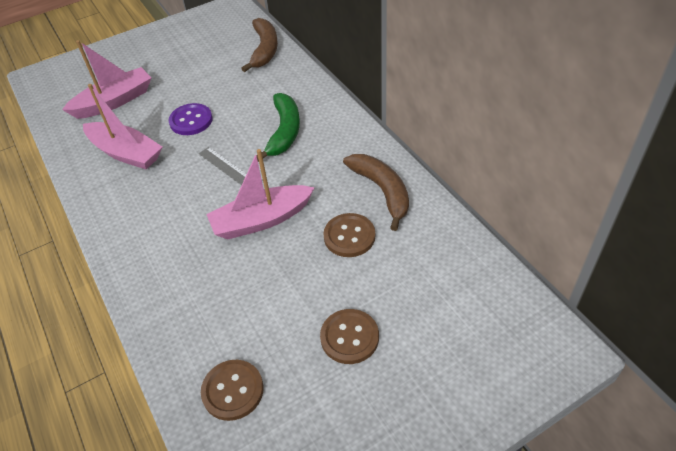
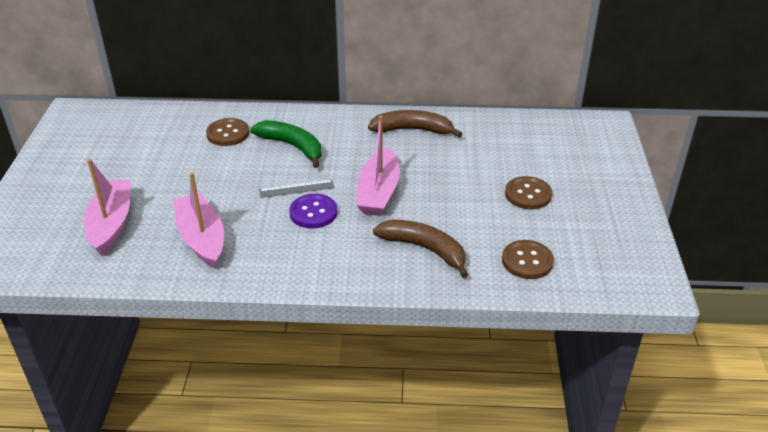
camera: 60 degrees left, 10 degrees down
(126, 153) = (202, 238): pink boat -> pink boat turned 90 degrees counterclockwise
(191, 121) = (209, 188): purple button -> purple button (313, 212)
(264, 49) = (170, 117): brown banana -> brown banana (424, 249)
(349, 236) = (440, 160): brown button -> brown button (228, 133)

